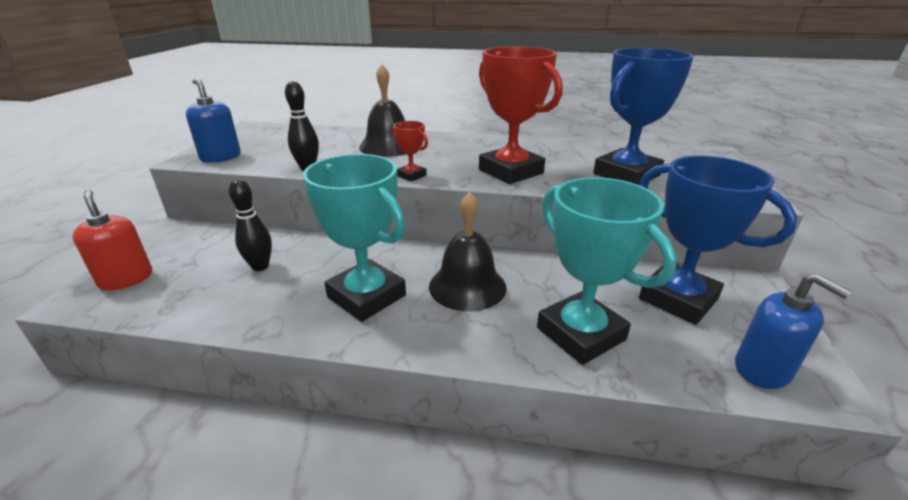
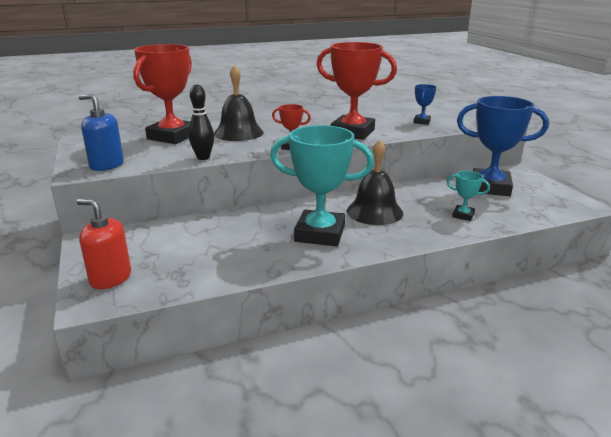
camera: 30 degrees left, 5 degrees down
(260, 266) = (214, 240): black bowling pin -> none
(323, 138) = (172, 137): none -> red trophy
(581, 333) = (463, 215): turquoise trophy -> turquoise trophy, size x0.45
(626, 174) = (422, 122): blue trophy -> blue trophy, size x0.45
(762, 369) = (554, 205): blue soap dispenser -> none

